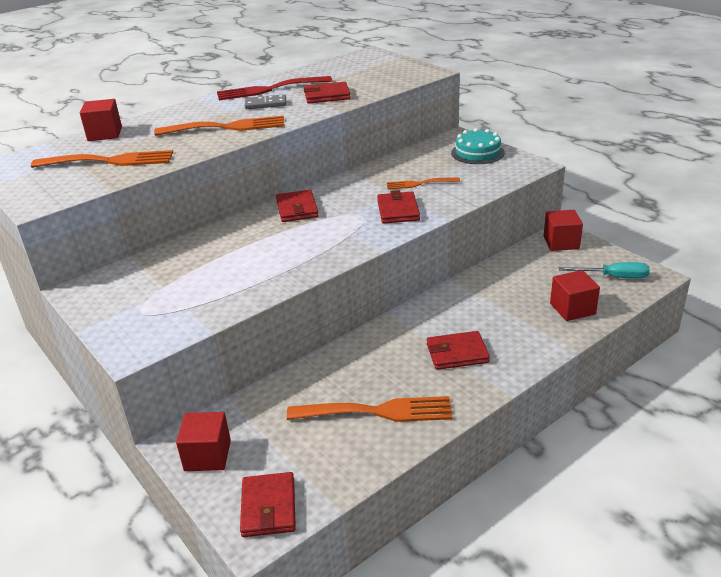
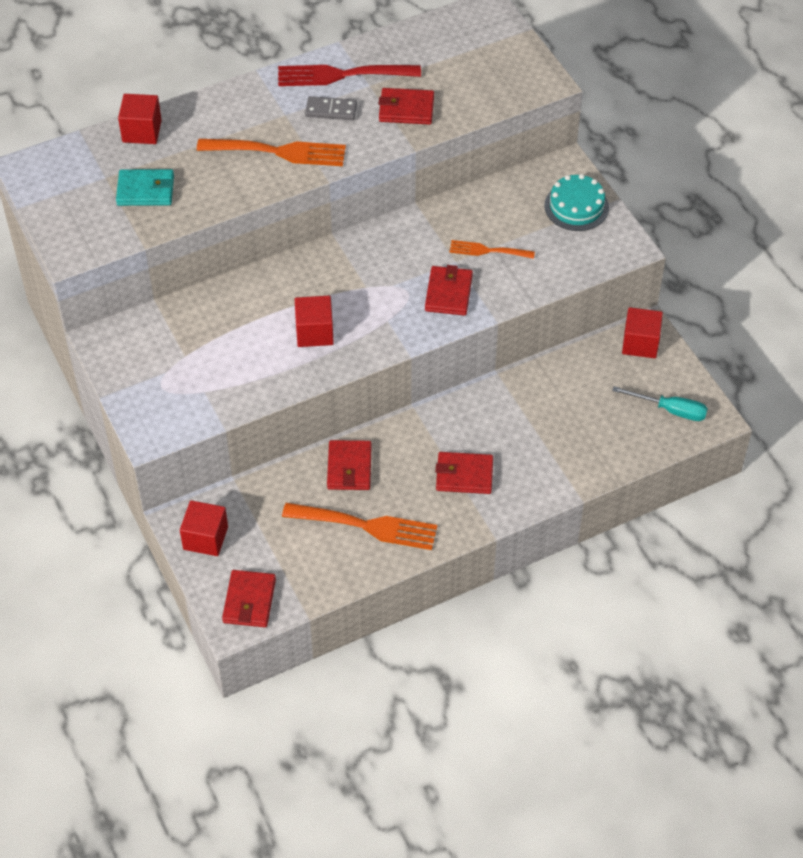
camera: 10 degrees right, 20 degrees up
(110, 161) = (145, 190): orange fork -> turquoise wallet
(297, 209) = (341, 263): red wallet -> red wallet (349, 467)
(572, 309) = (604, 444): red cube -> red cube (314, 332)

